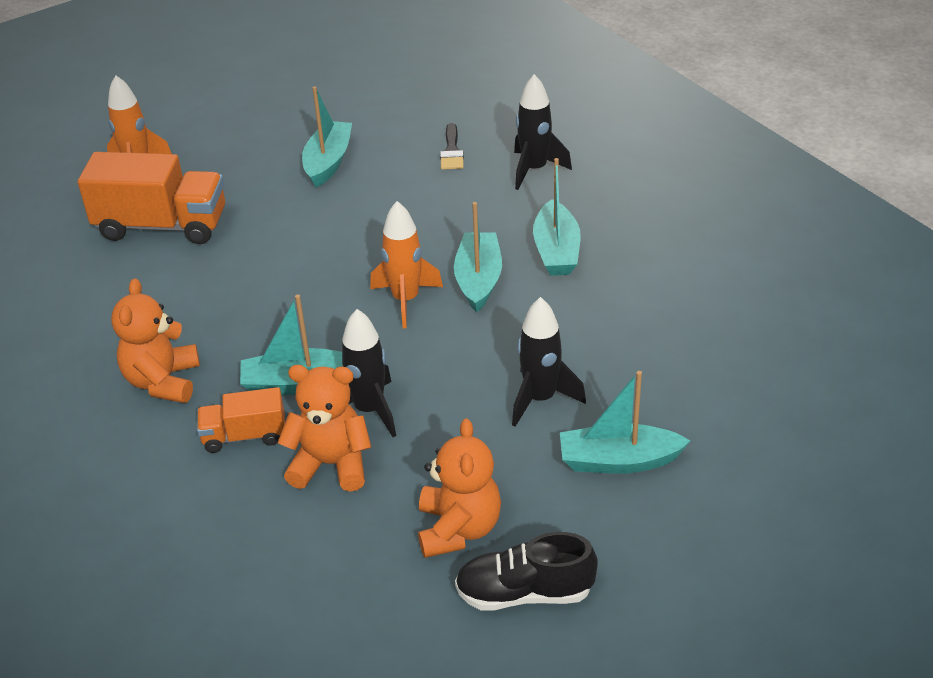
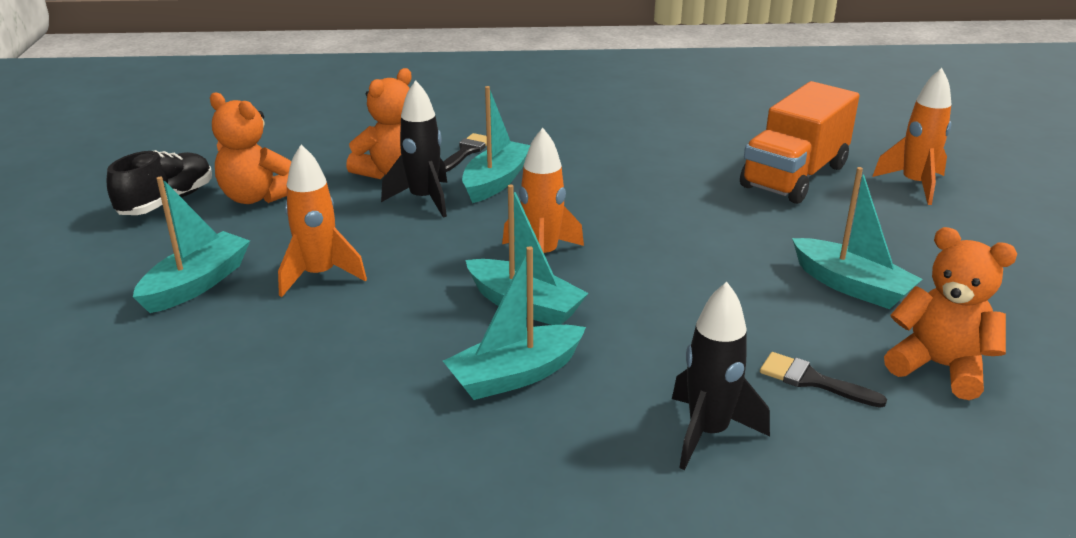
camera: 120 degrees right, 10 degrees down
(163, 382) = (567, 138): orange teddy bear -> orange teddy bear (939, 367)
(244, 436) = (466, 151): orange truck -> black brush
(540, 399) = (319, 275): black rocket -> orange rocket
(556, 251) = (515, 375): turquoise boat -> turquoise boat turned 60 degrees counterclockwise

